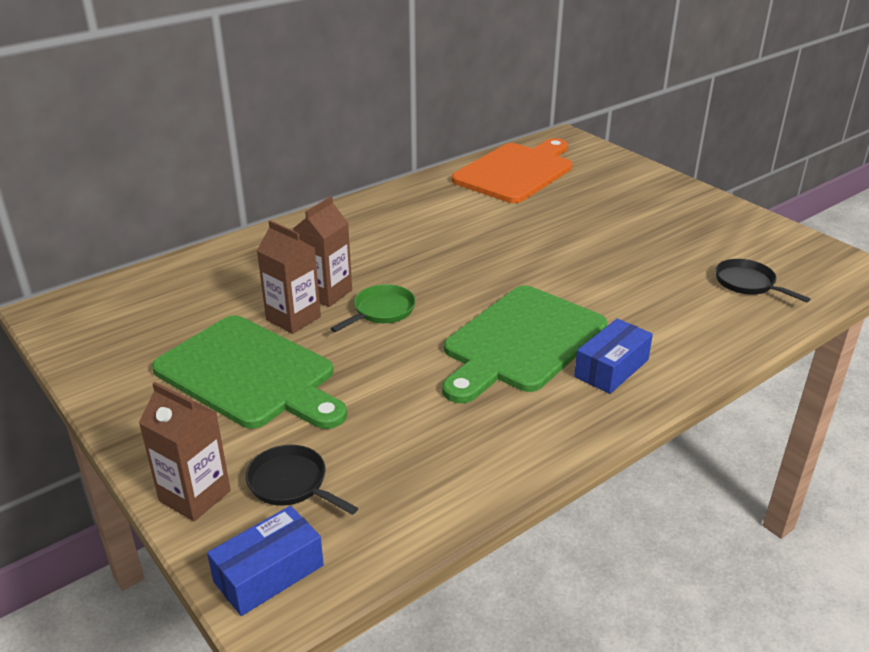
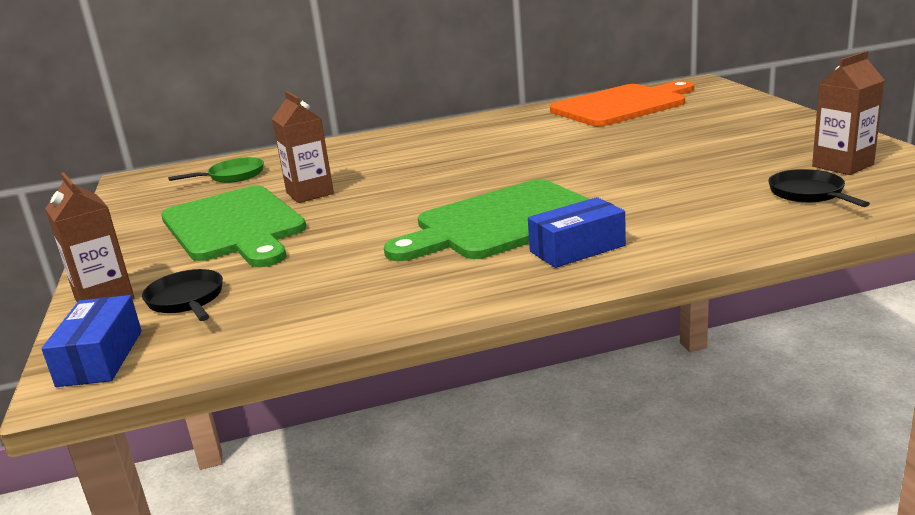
camera: 25 degrees right, 10 degrees down
(269, 573) = (100, 358): blue box -> blue box turned 75 degrees counterclockwise
(326, 293) = (355, 179): brown carton -> brown carton (842, 165)
(381, 311) = (391, 193): green pan -> green pan (233, 176)

